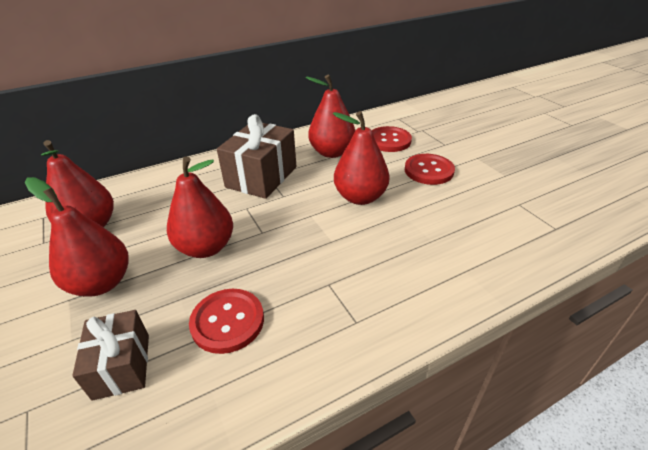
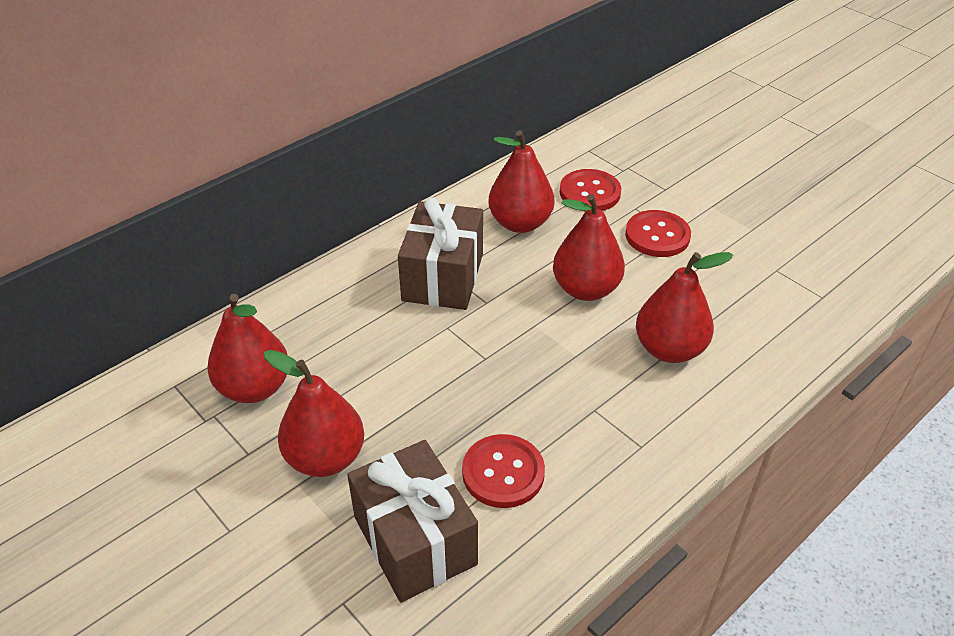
camera: 15 degrees left, 5 degrees up
(122, 366) = (415, 540): brown gift -> brown gift, size x1.59
(206, 247) = (427, 390): red pear -> red pear (669, 349)

